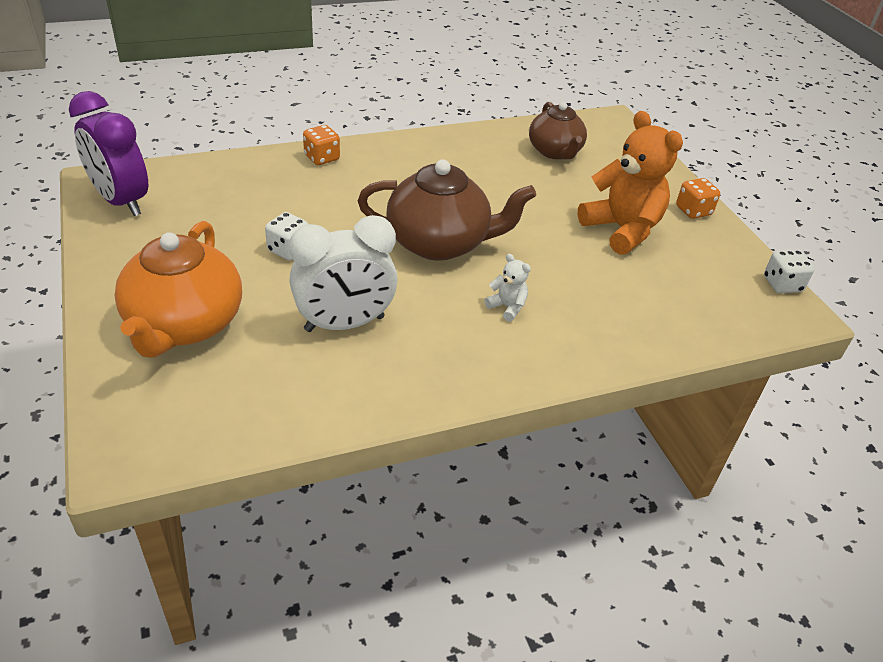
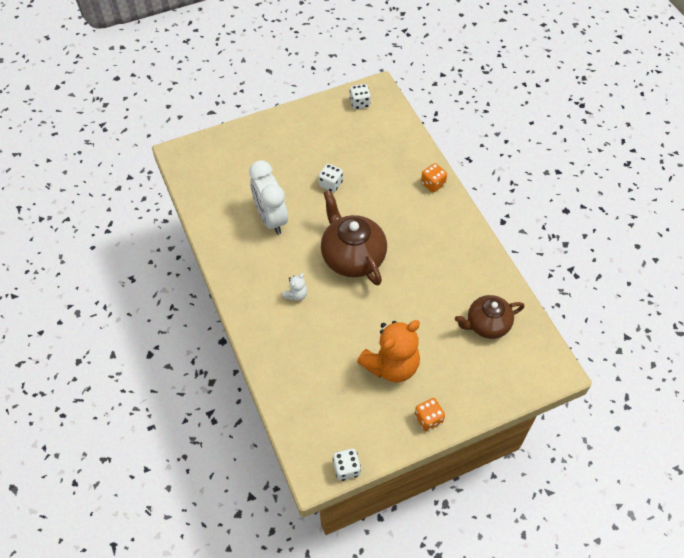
camera: 90 degrees right, 15 degrees up
(121, 201) = (360, 103): purple clock -> white dice
(184, 325) = (262, 154): orange teapot -> none
(439, 243) = (352, 257): brown teapot -> brown teapot turned 150 degrees clockwise

